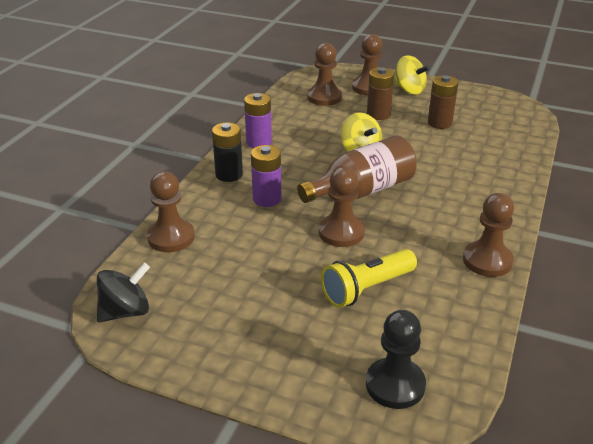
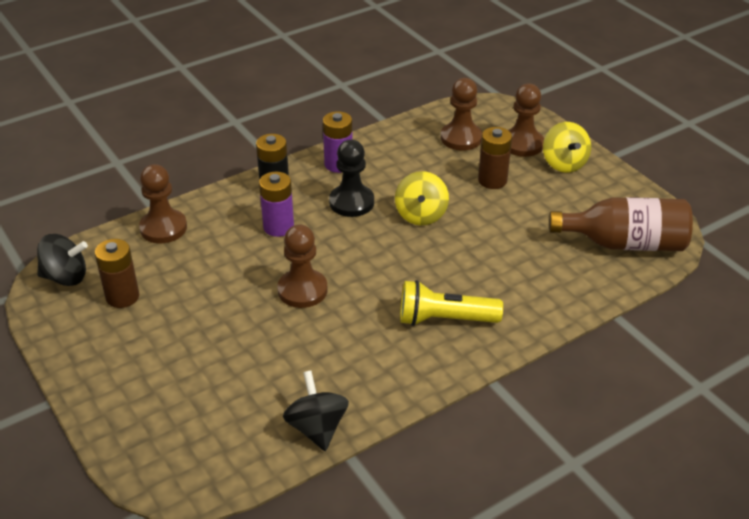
camera: 35 degrees right, 5 degrees up
(362, 191) = (371, 258): brown bottle -> brown bottle (625, 243)
(367, 289) = (260, 353): yellow flashlight -> yellow flashlight (444, 319)
(395, 385) = (182, 444): black pawn -> black pawn (351, 202)
(439, 123) = (545, 217): brown battery -> brown battery (122, 297)
(475, 318) = (317, 428): none -> black spinning top
(487, 261) = (398, 383): brown pawn -> none

